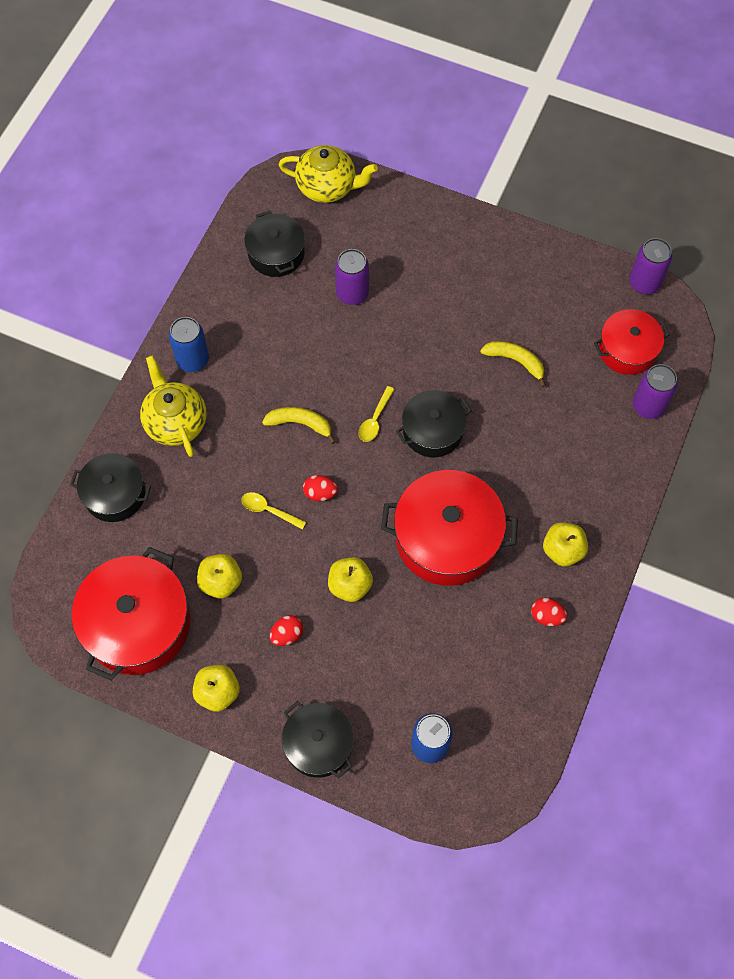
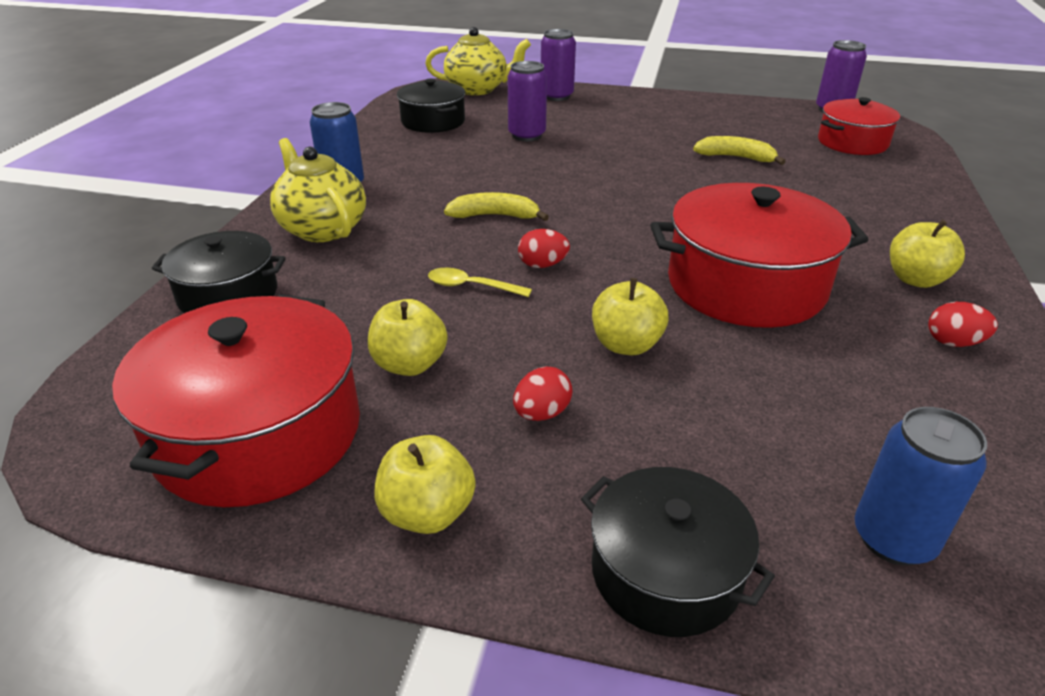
camera: 10 degrees left, 30 degrees down
(375, 419) = (591, 205): yellow spoon -> none
(432, 431) = (669, 206): black pot -> none
(648, 406) = (911, 171): purple can -> purple can (556, 96)

